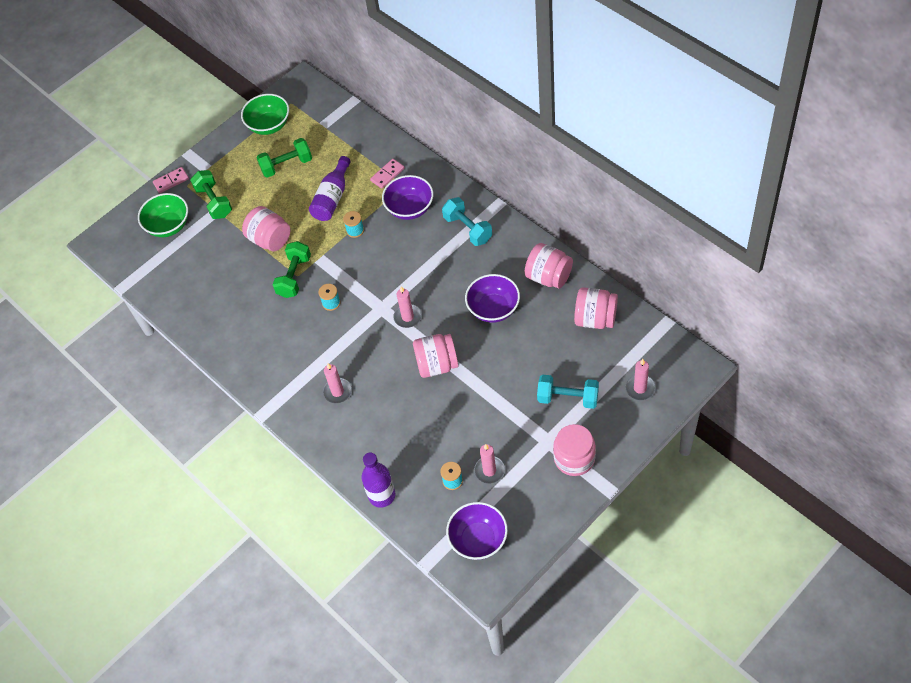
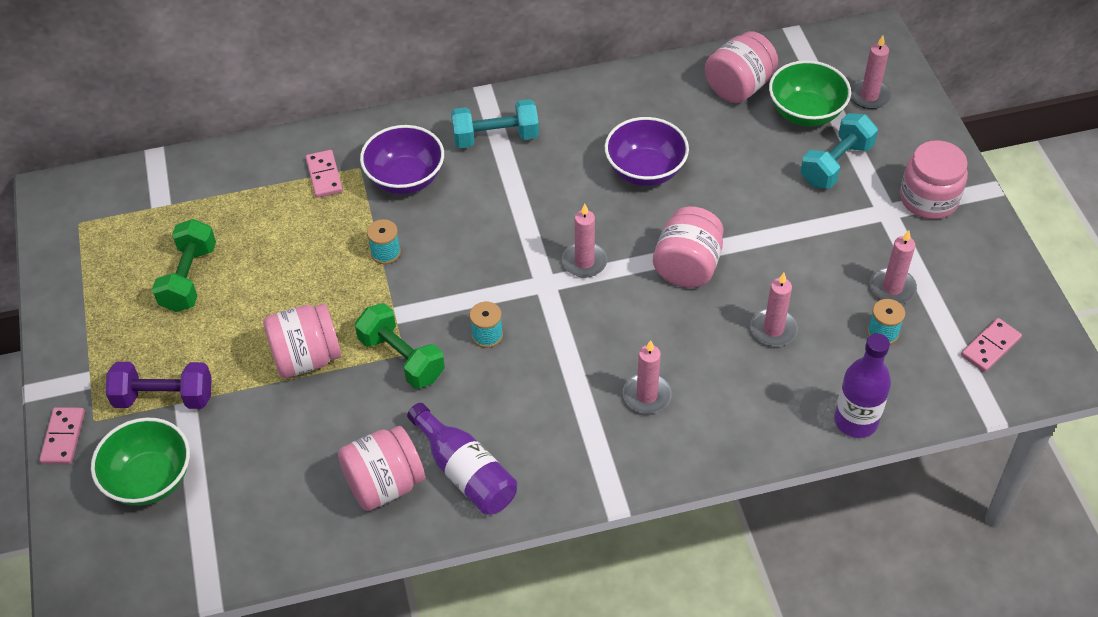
camera: 65 degrees left, 5 degrees down
(214, 202) = (164, 397): green dumbbell -> purple dumbbell
(269, 125) = (91, 266): green bowl -> green bowl (805, 112)
(332, 198) = (303, 252): purple bottle -> purple bottle (465, 472)
(419, 427) = (773, 329): none -> pink candle
(478, 540) = (990, 347): purple bowl -> pink domino
(548, 277) = (640, 98): pink jar -> pink jar (384, 484)

